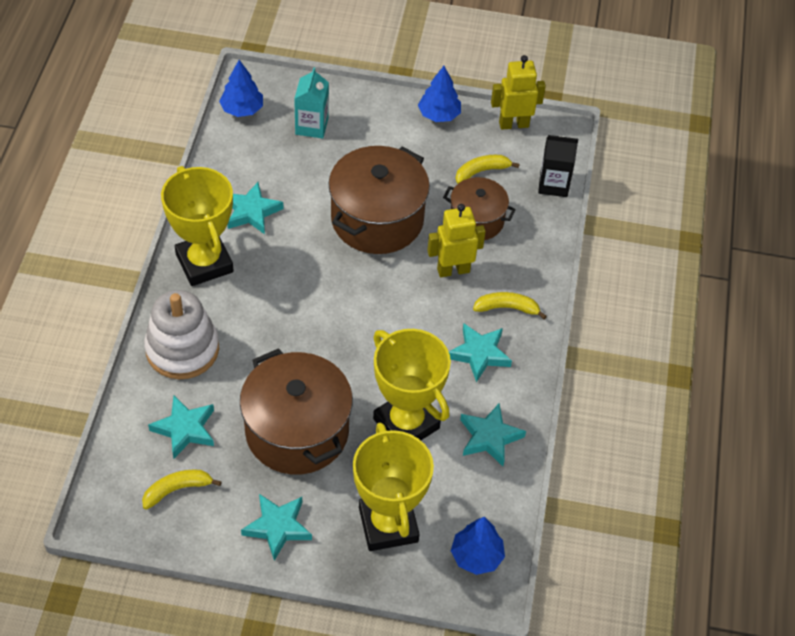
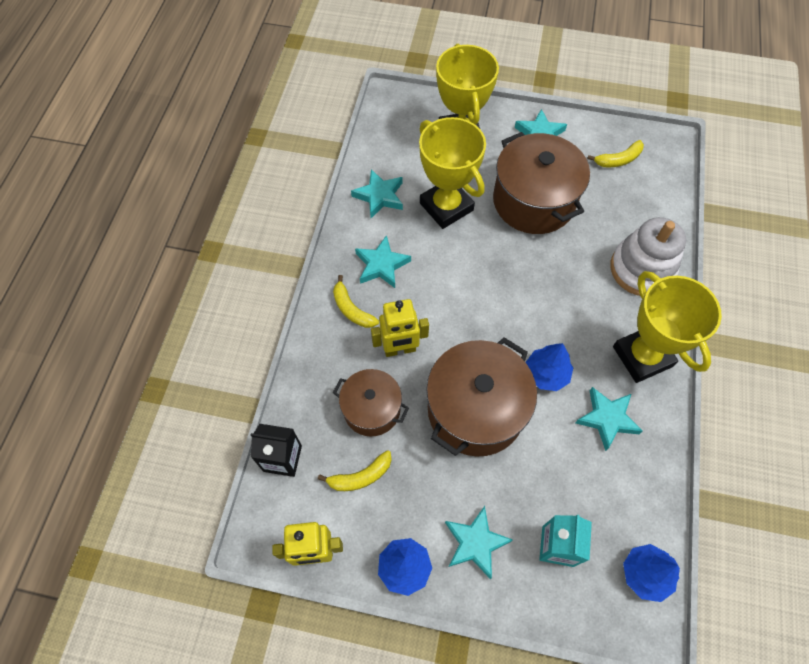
camera: 175 degrees left, 10 degrees up
(185, 429) = (623, 203): turquoise star -> turquoise star (475, 543)
(476, 556) = (397, 117): blue tree -> blue tree (546, 374)
(507, 308) = (352, 309): yellow banana -> yellow banana turned 45 degrees clockwise

